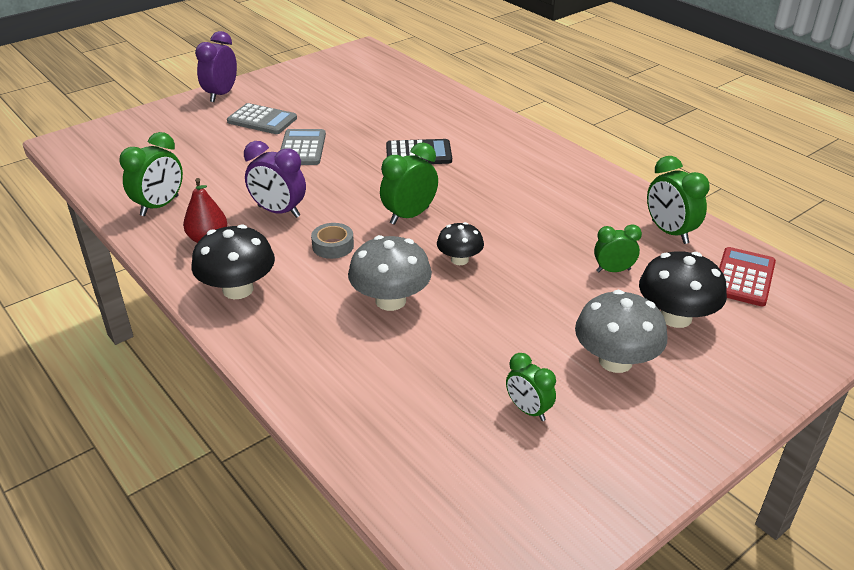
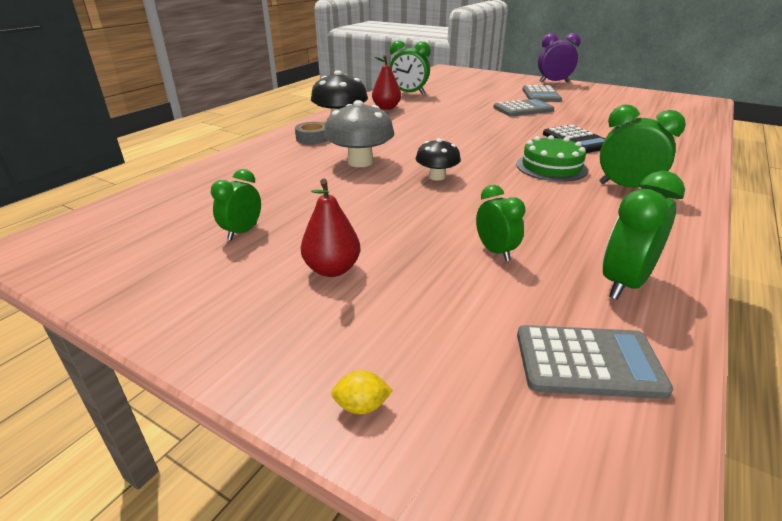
camera: 70 degrees right, 5 degrees down
(279, 212) = (436, 117): purple clock -> none
(333, 246) = (411, 136): grey tape -> grey tape (312, 138)
(409, 216) = (479, 151): green clock -> green clock (626, 188)
(473, 190) = (551, 167): none -> green cake
(615, 361) = (332, 269): grey mushroom -> red pear
(675, 317) = (439, 304): black mushroom -> none
(743, 277) = (588, 362): red calculator -> grey calculator
(772, 374) = (361, 406): none -> yellow lemon

